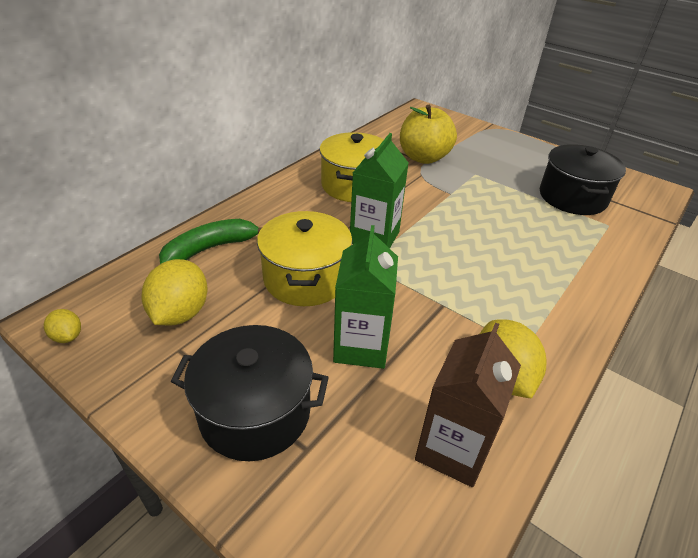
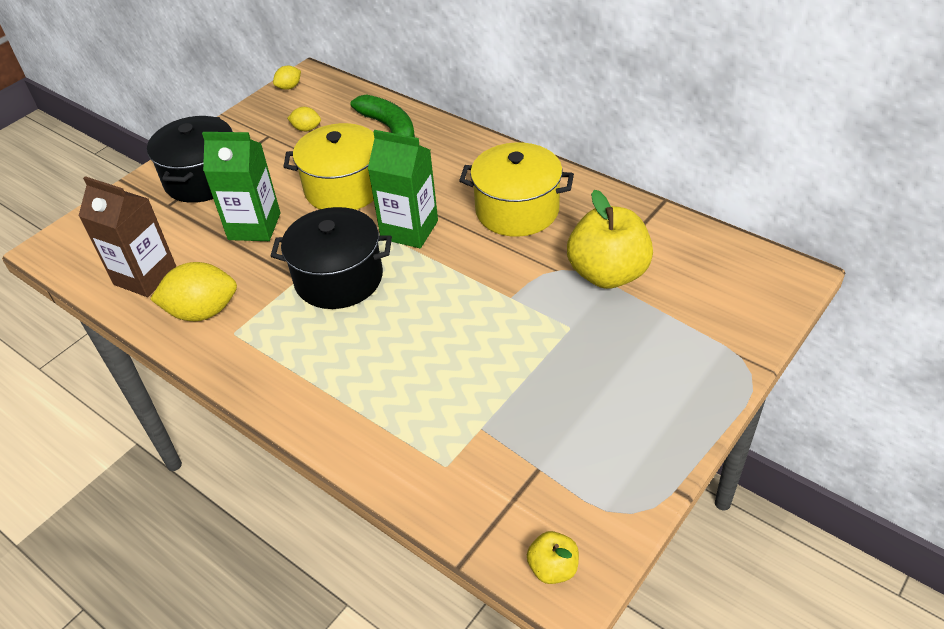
camera: 95 degrees right, 5 degrees up
(180, 313) = (306, 129): yellow lemon -> yellow lemon, size x0.51
(572, 197) = (520, 437): black pot -> black pot (339, 278)
(653, 193) = (553, 568): none -> yellow apple

